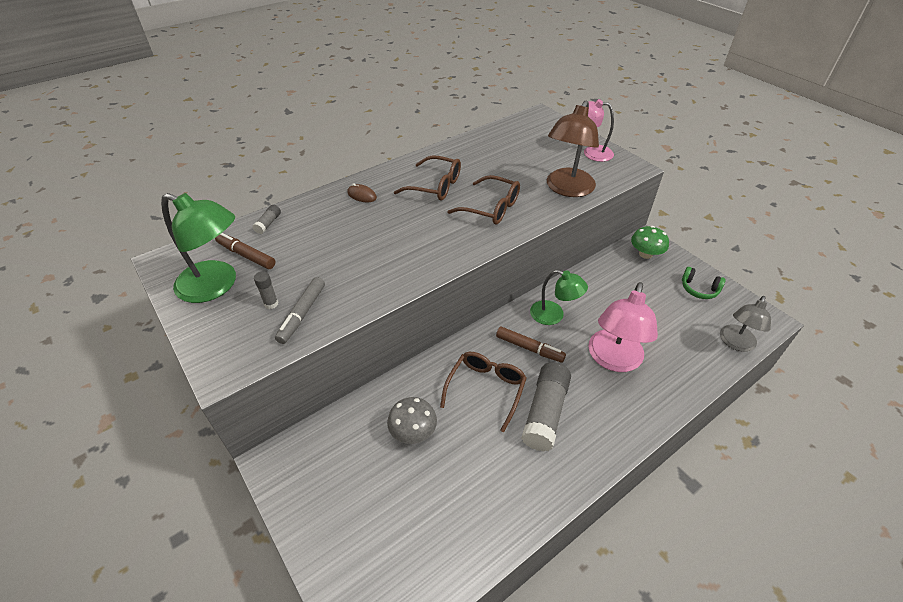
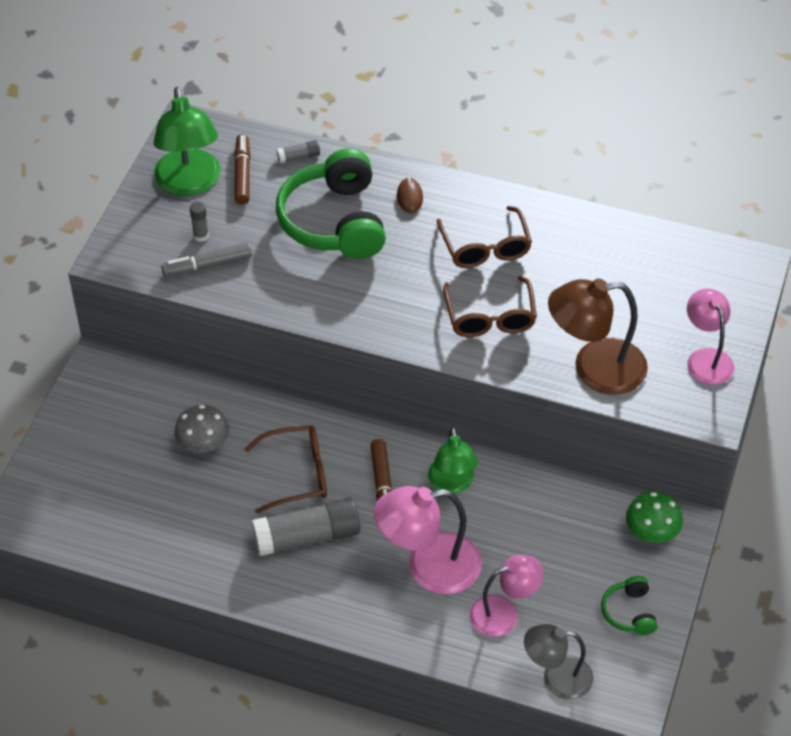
camera: 55 degrees right, 5 degrees up
(341, 234) = (334, 221): none -> green headphones
(671, 342) = (504, 613): none -> pink lamp

